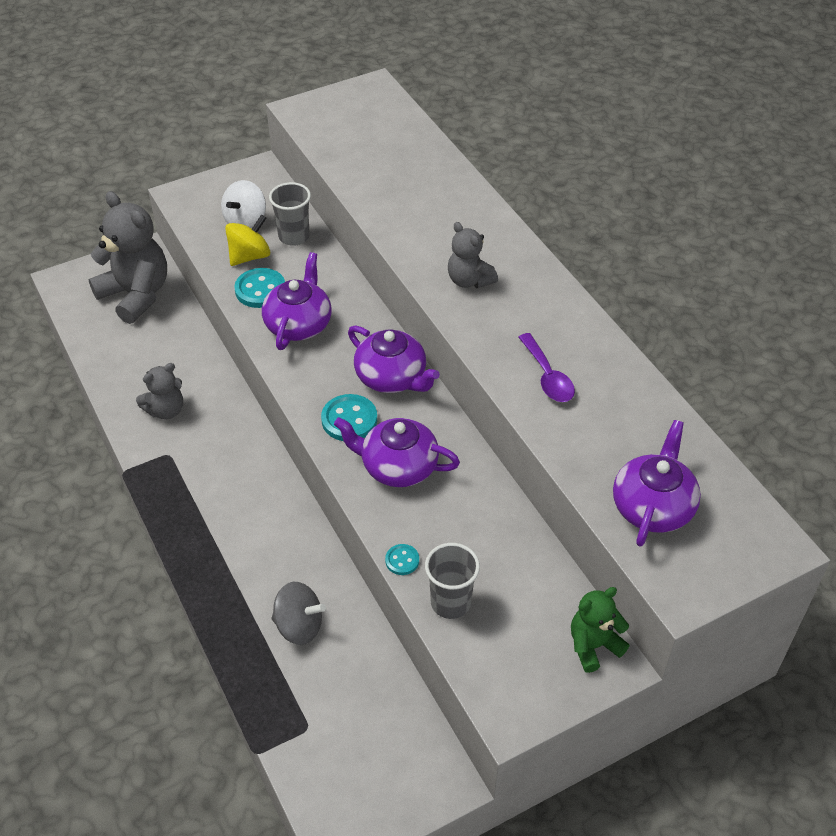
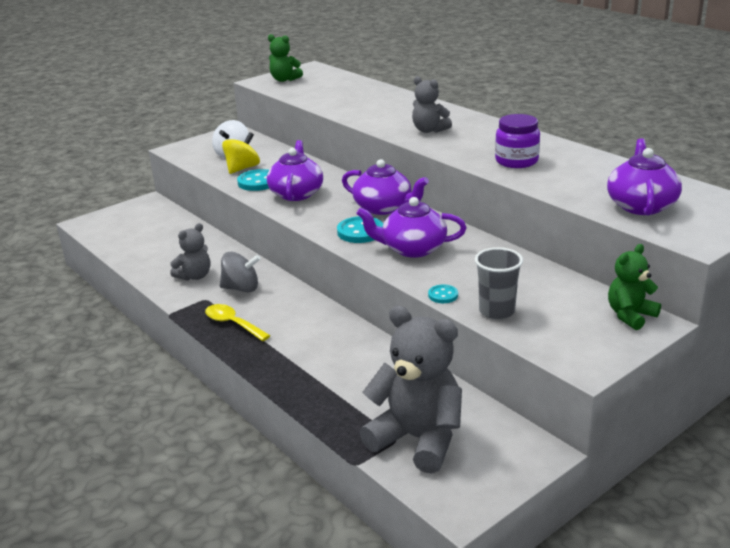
camera: 10 degrees left, 20 degrees down
(136, 295) = (149, 222): grey teddy bear -> grey teddy bear (418, 439)
(188, 504) = (233, 324): none -> yellow spoon
(294, 236) = (273, 156): grey cup -> none
(299, 626) = (360, 378): grey spinning top -> grey spinning top (241, 288)
(331, 113) = (284, 80): none -> green teddy bear
(547, 376) = (516, 161): purple spoon -> purple jar

